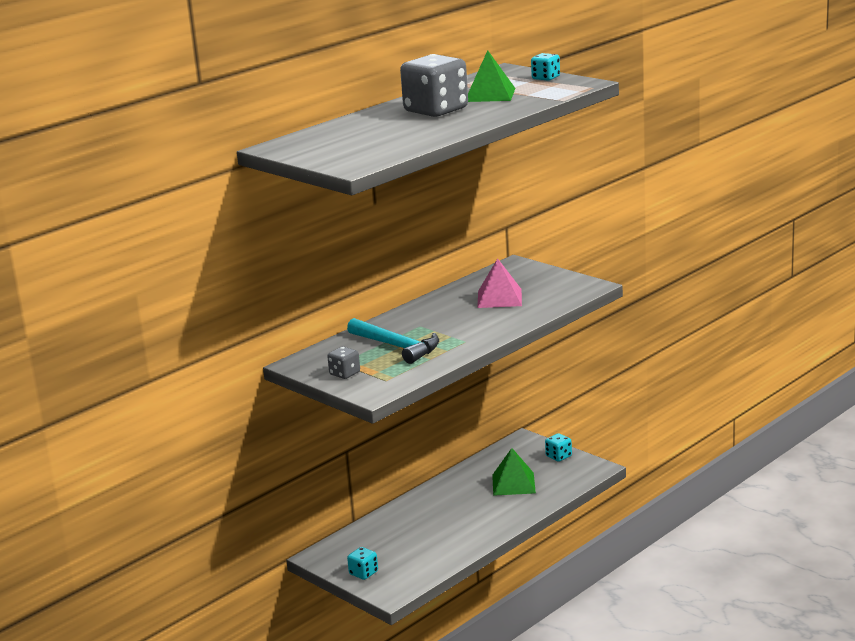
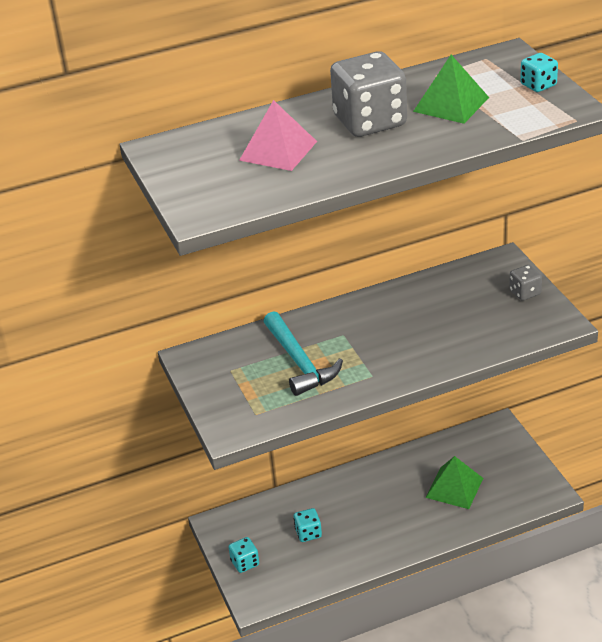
camera: 25 degrees right, 15 degrees up
(344, 374) = (223, 389): grey dice -> grey dice (525, 292)
(499, 298) = (451, 314): pink pyramid -> pink pyramid (278, 150)
(558, 456) = (521, 463): turquoise dice -> turquoise dice (308, 533)

